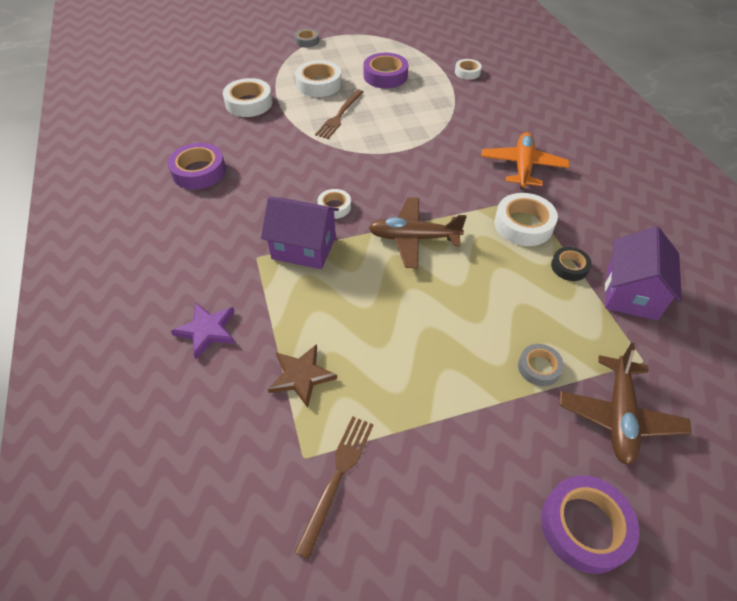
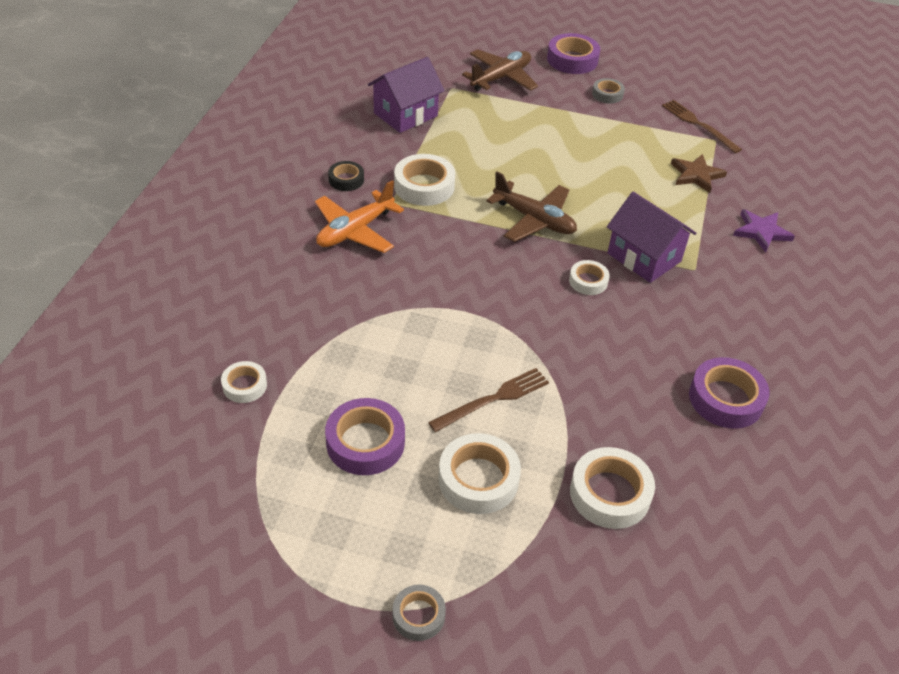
camera: 150 degrees left, 5 degrees down
(337, 477) = (698, 125): brown fork -> brown fork turned 90 degrees clockwise
(539, 367) = (524, 112): grey tape -> grey tape (607, 94)
(569, 267) = (427, 145): black tape -> black tape (346, 180)

